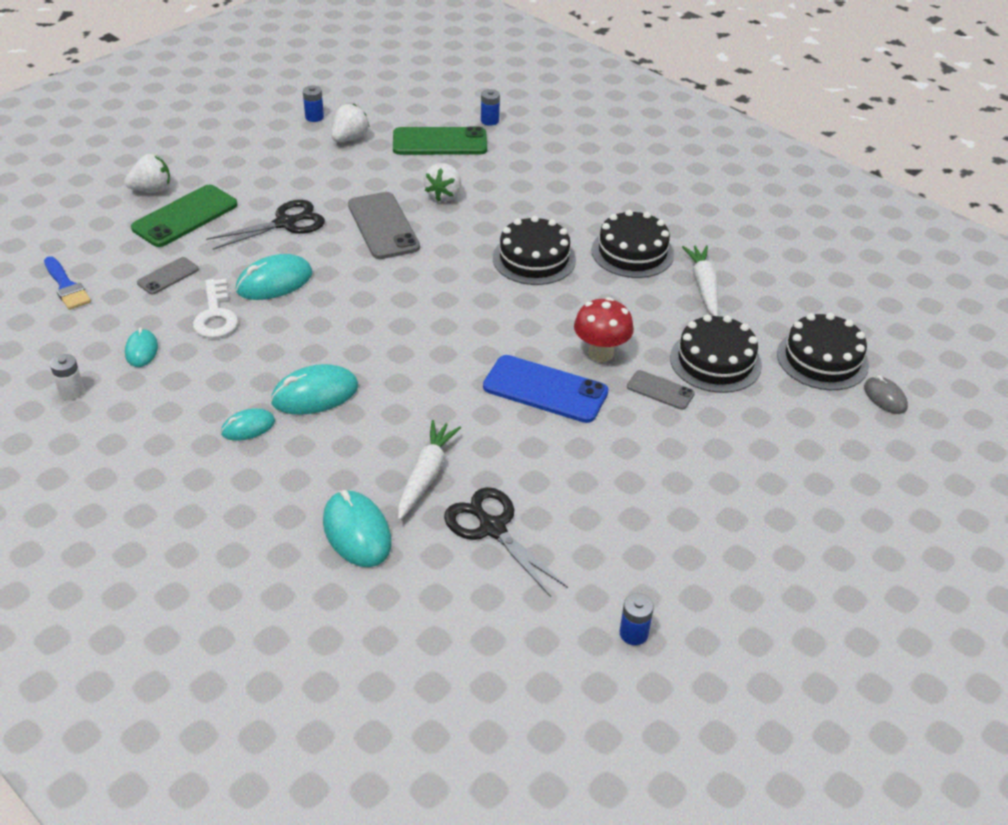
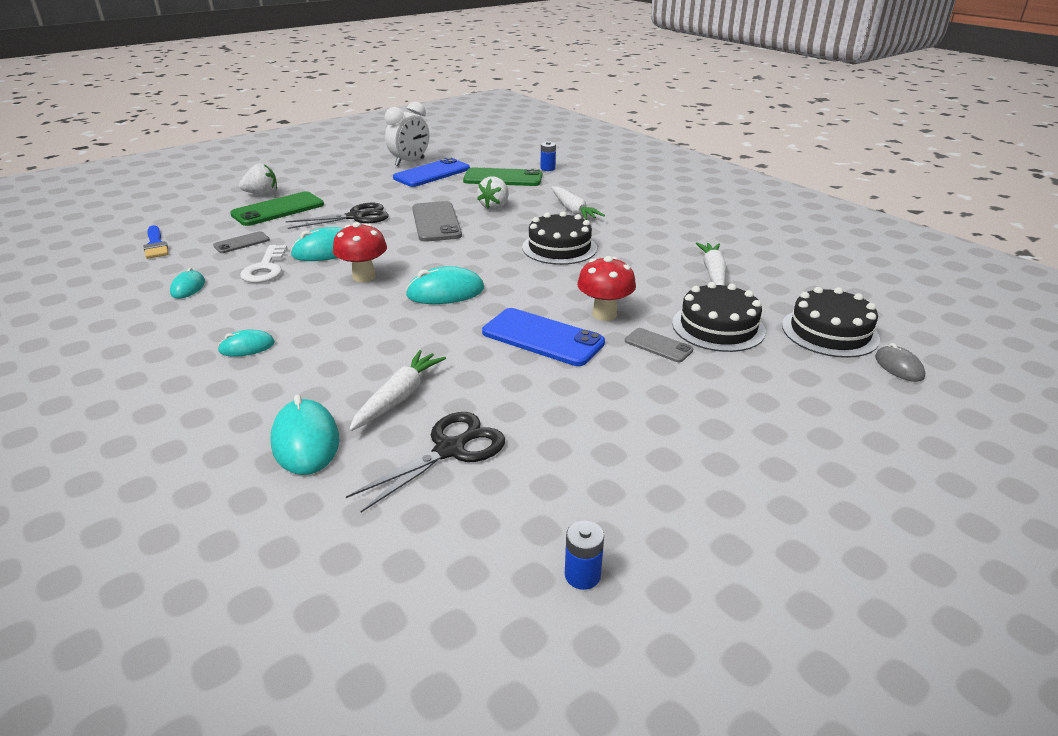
camera: 10 degrees right, 10 degrees down
(71, 391) = (109, 311): white battery -> none
(314, 117) = (410, 162): blue battery -> white clock
(315, 394) = (322, 327): turquoise mouse -> turquoise mouse (445, 292)
(331, 319) = (364, 277): none -> red mushroom
(350, 138) = (432, 173): white strawberry -> blue phone
(492, 528) = (450, 450): black scissors -> black scissors turned 75 degrees clockwise
(536, 195) = (573, 210): none -> white carrot
(632, 252) = (650, 248): black cake -> none

